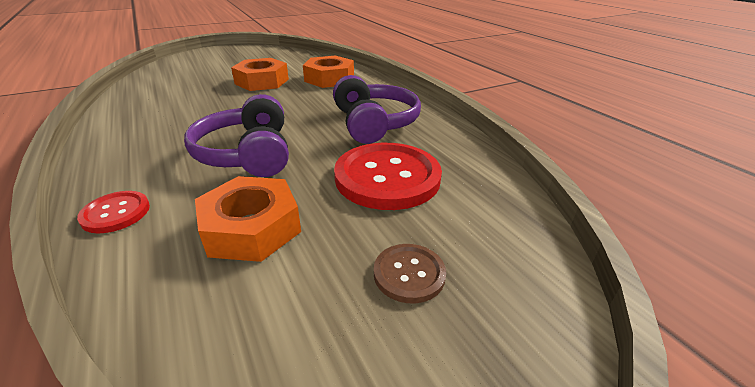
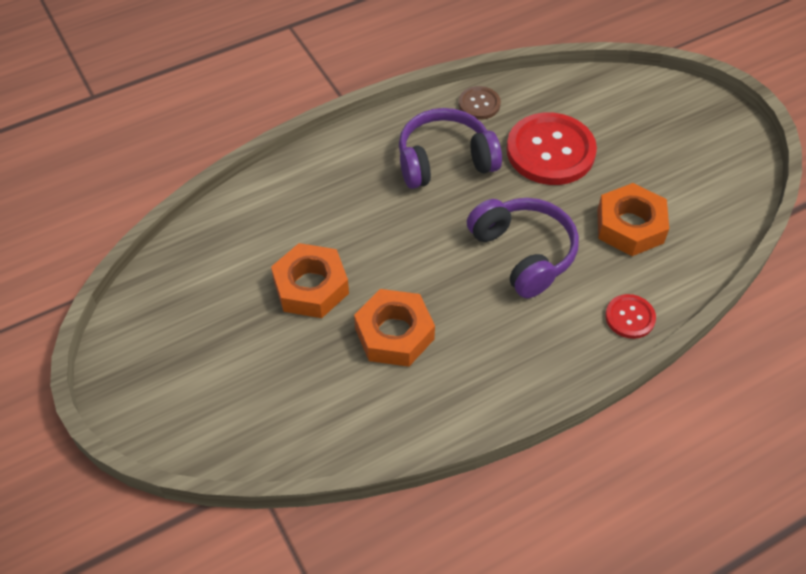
camera: 90 degrees left, 20 degrees up
(248, 154) = (523, 253): purple headphones -> purple headphones turned 105 degrees counterclockwise
(329, 79) = (299, 210): orange nut -> orange nut (394, 334)
(409, 274) = (656, 142): brown button -> brown button (479, 104)

